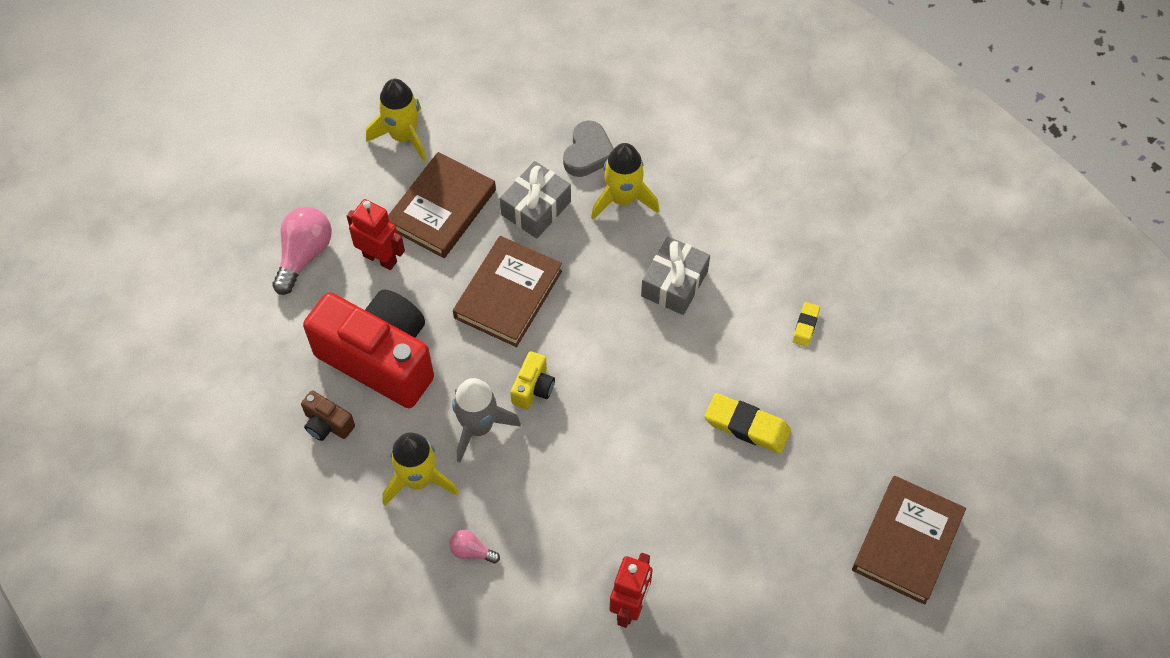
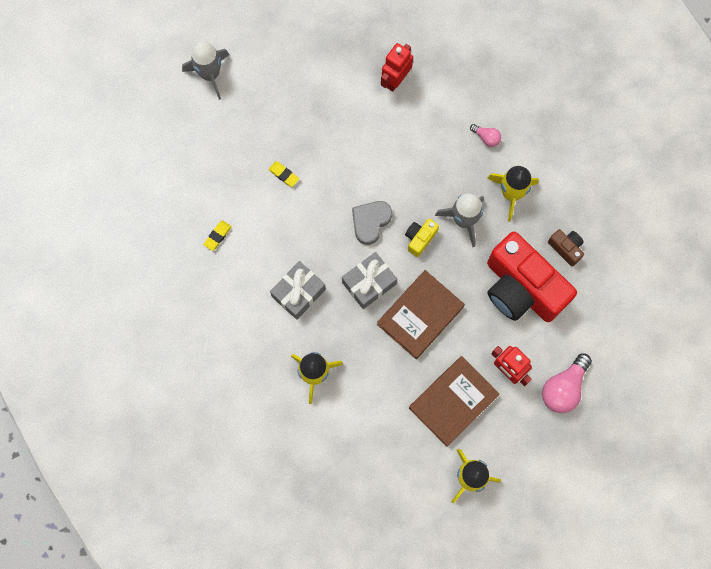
camera: 165 degrees left, 15 degrees up
(536, 208) = (382, 383): grey gift -> grey gift (369, 283)
(588, 153) = (329, 422): grey heart -> grey heart (370, 222)
(747, 426) = (284, 175): yellow eraser -> yellow eraser, size x0.56
(907, 542) = (210, 74): brown book -> grey rocket

